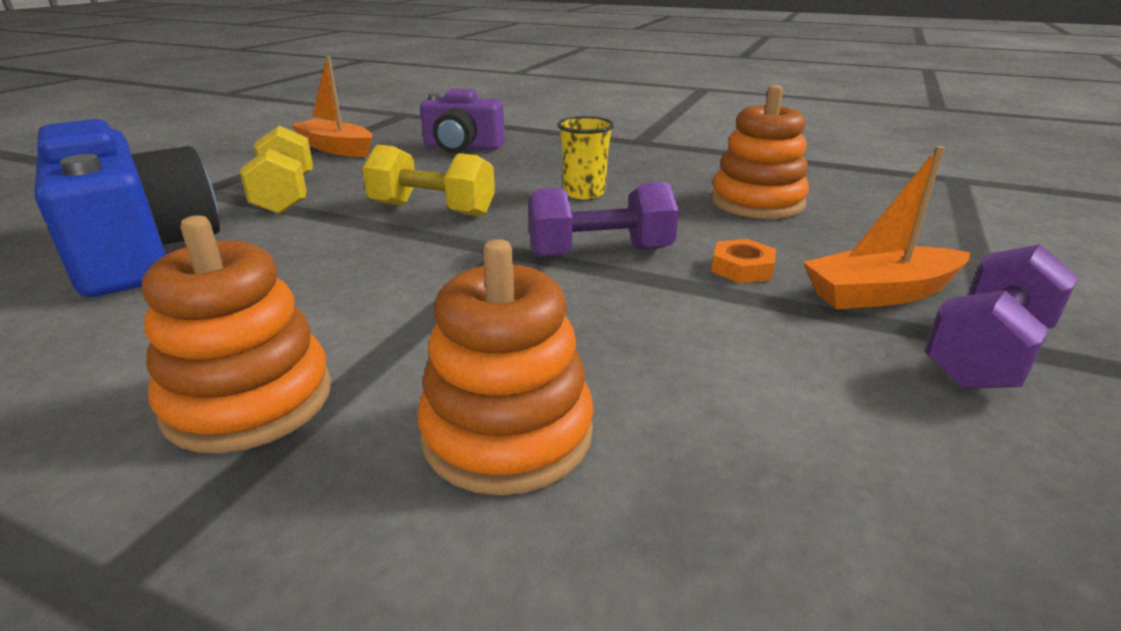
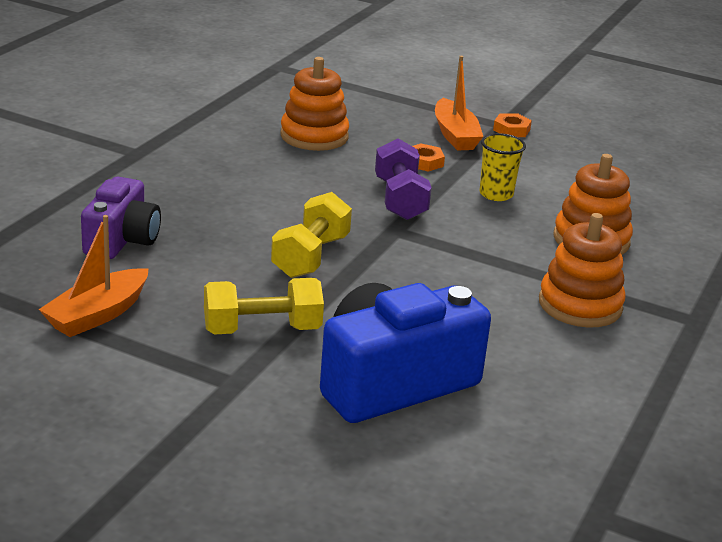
camera: 90 degrees left, 0 degrees up
(584, 193) = (282, 193): yellow cup -> yellow cup (496, 194)
(987, 353) = (511, 130): purple dumbbell -> orange nut

